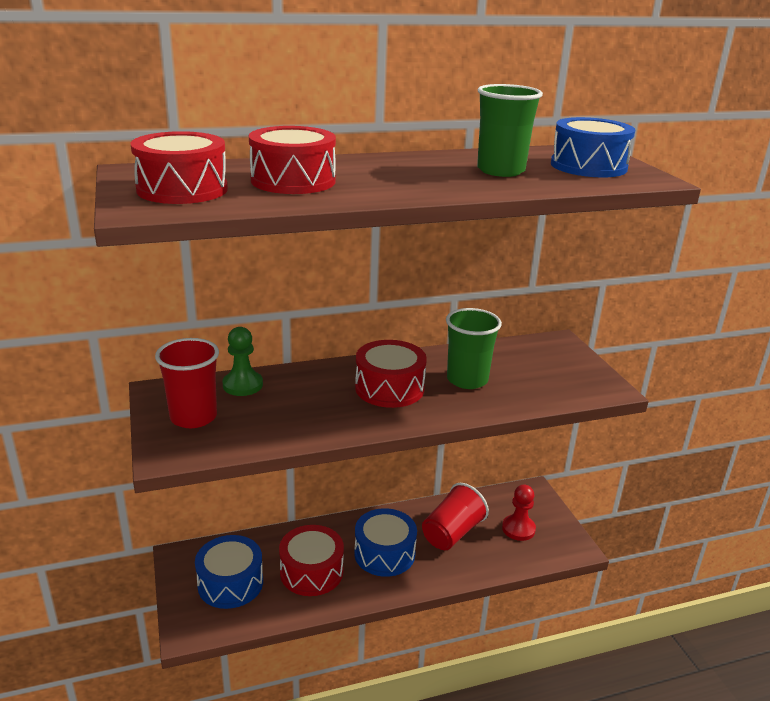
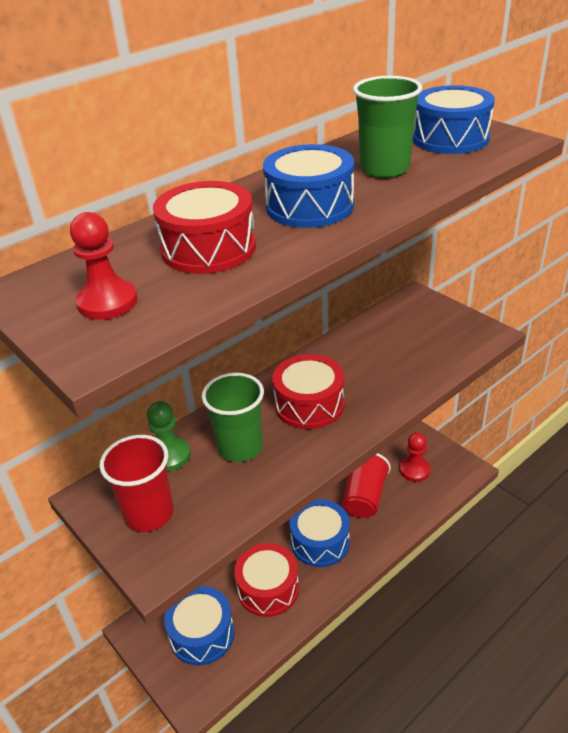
camera: 20 degrees left, 10 degrees up
(182, 189) = (107, 302): red drum -> red pawn
(405, 177) = (309, 206): none -> blue drum
(467, 380) = (369, 368): green cup -> green cup (240, 447)

